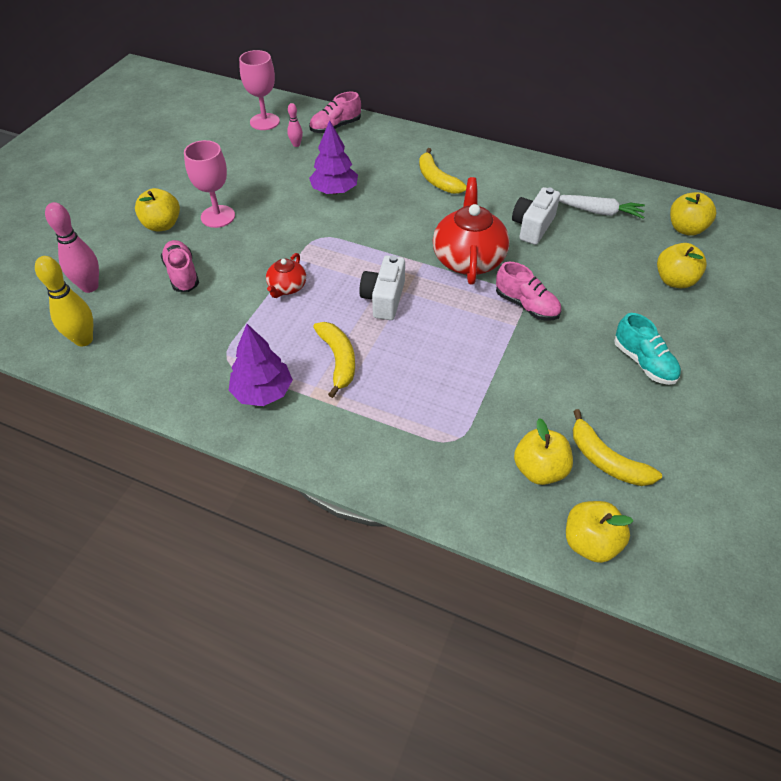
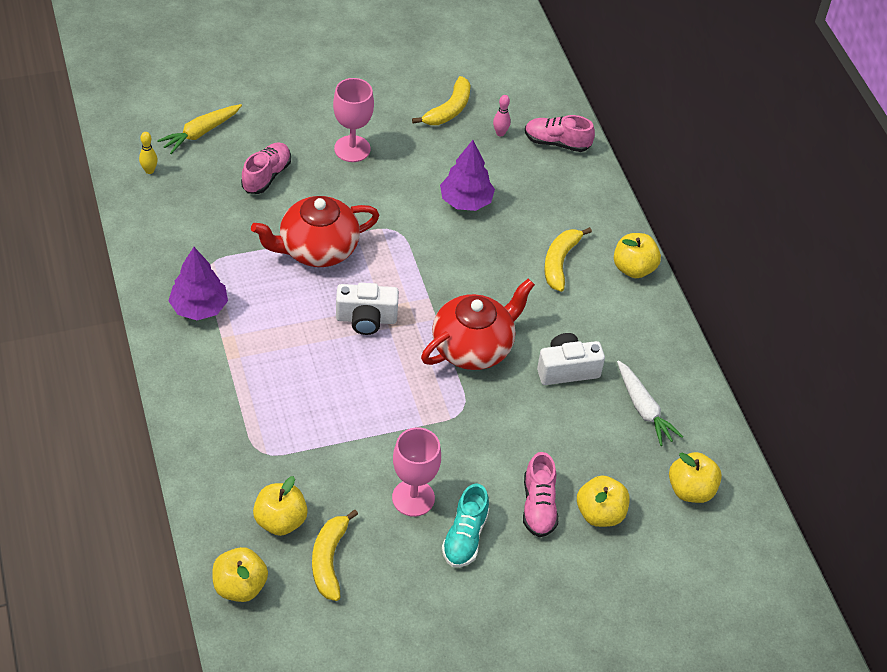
camera: 45 degrees right, 0 degrees up
(84, 340) = (149, 170): yellow bowling pin -> yellow bowling pin, size x0.54
(90, 286) = (200, 133): pink bowling pin -> yellow carrot
(162, 225) = (306, 123): yellow apple -> yellow apple (633, 268)
(264, 122) = (508, 89): pink goblet -> pink goblet (413, 498)
(287, 287) = (317, 249): red teapot -> red teapot, size x1.94
(338, 360) = (272, 332): yellow banana -> yellow banana (449, 110)
(384, 299) = (366, 319): white camera -> white camera turned 150 degrees counterclockwise
(526, 305) = (455, 419): pink shoe -> pink shoe (538, 506)

